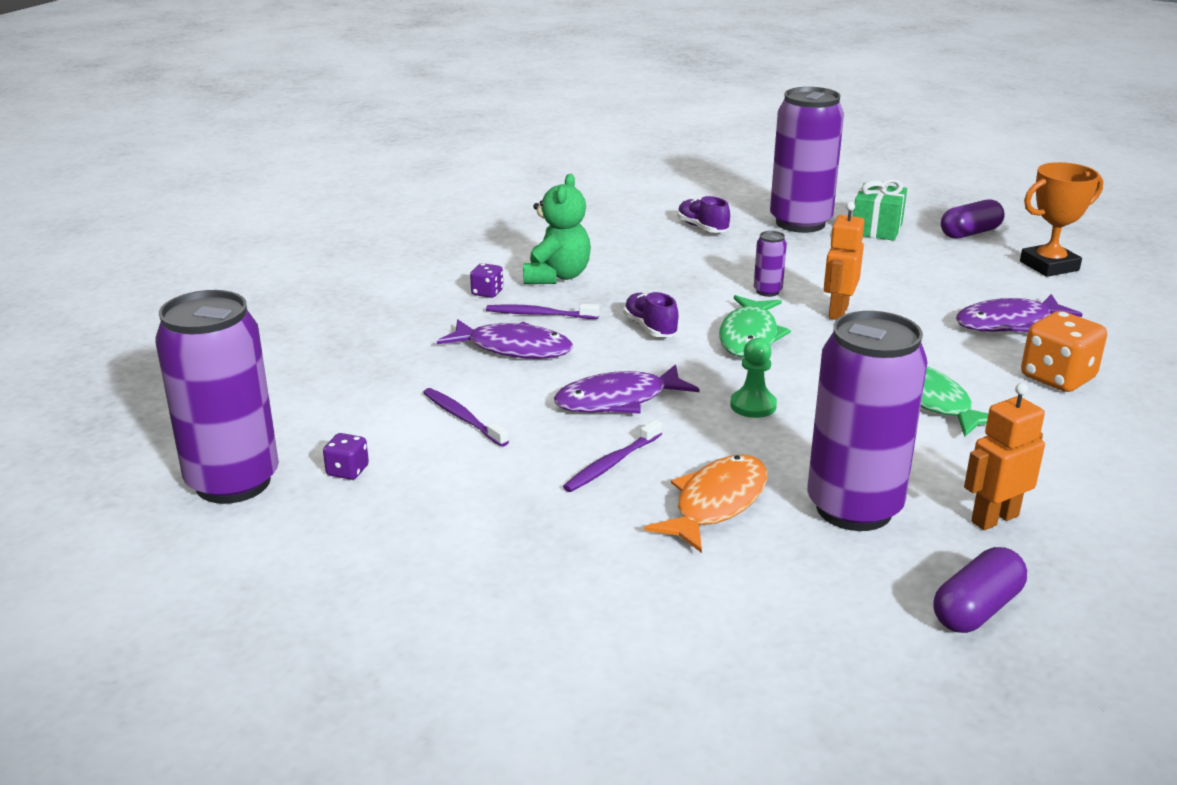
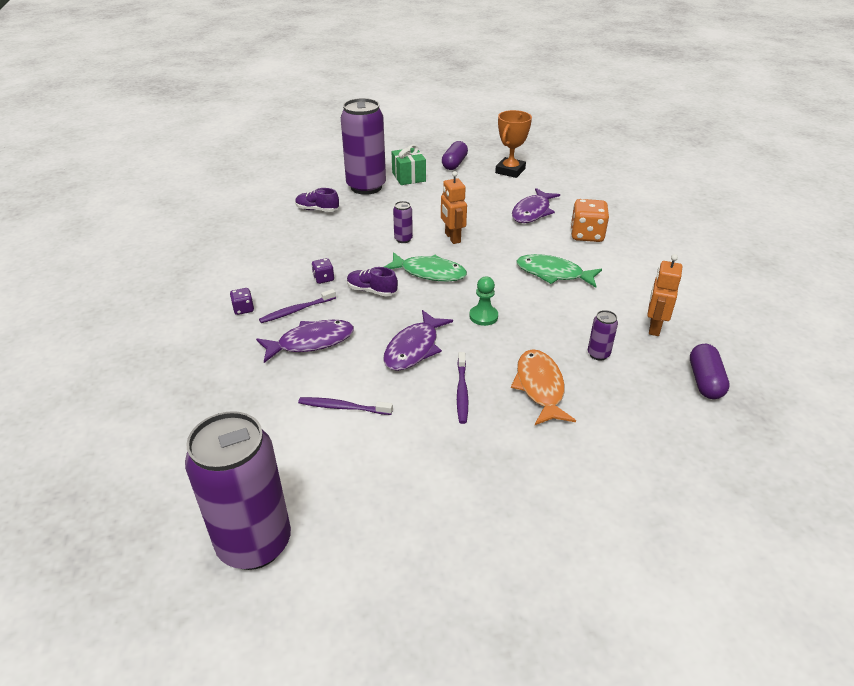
camera: 40 degrees left, 10 degrees up
(347, 471) = (321, 487): purple dice -> purple dice (323, 278)
(557, 276) = (273, 278): green teddy bear -> none
(749, 336) = (429, 273): green fish -> green fish turned 45 degrees counterclockwise
(854, 508) = (598, 354): purple can -> purple can, size x0.41

